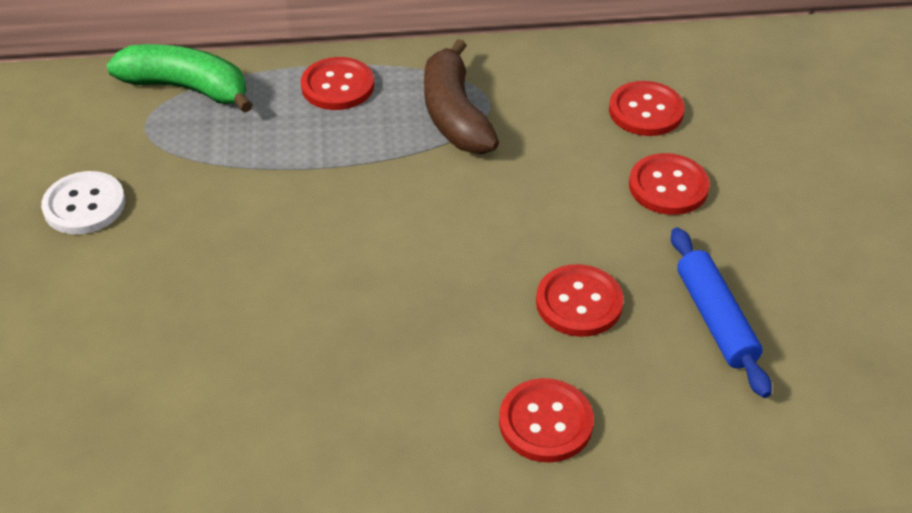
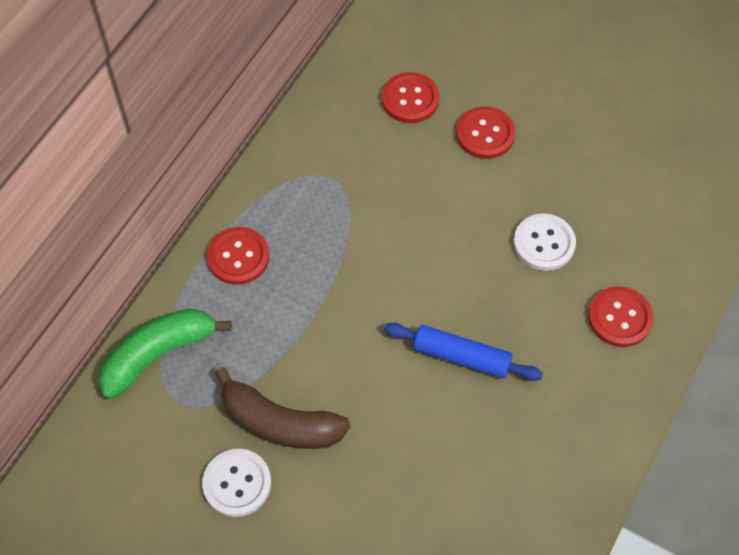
camera: 55 degrees left, 15 degrees up
(454, 114) = (327, 205): brown banana -> brown banana (279, 423)
(579, 303) = (544, 243): red button -> white button
(715, 319) = (604, 185): blue rolling pin -> blue rolling pin (461, 357)

